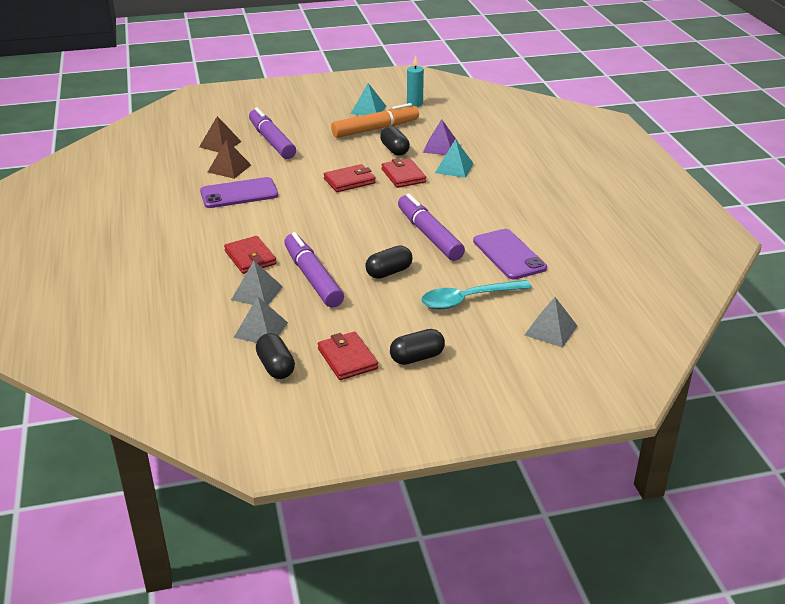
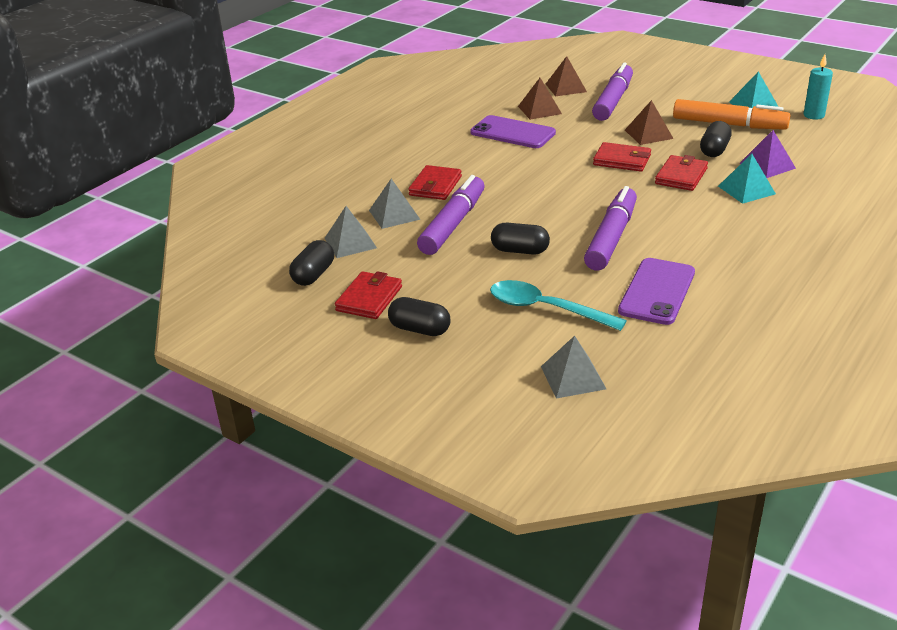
camera: 50 degrees right, 0 degrees up
(336, 156) = (648, 134): none -> brown pyramid

